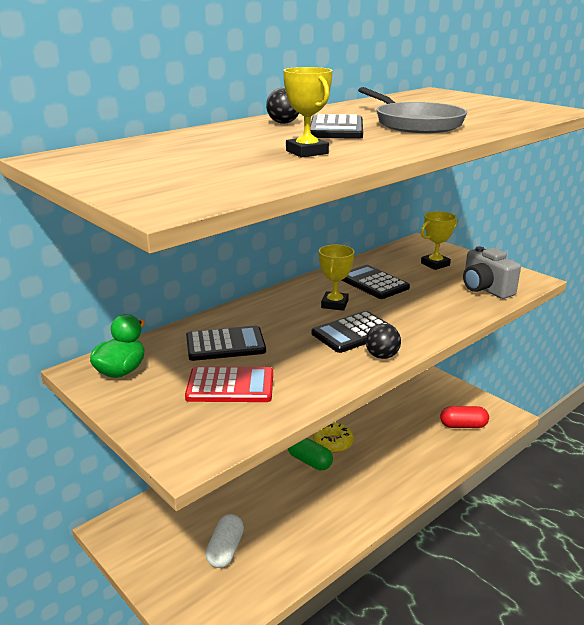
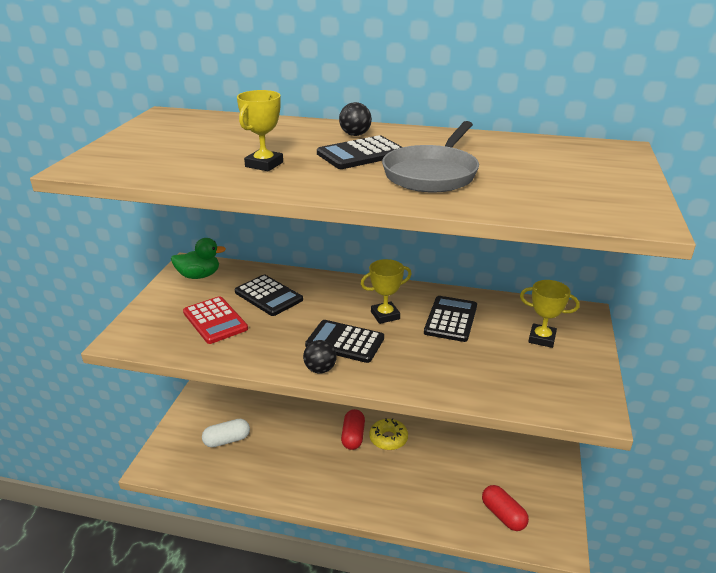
camera: 55 degrees right, 5 degrees up
(309, 461) = (353, 436): green capsule -> red capsule
(485, 289) = (525, 386): grey camera -> none

